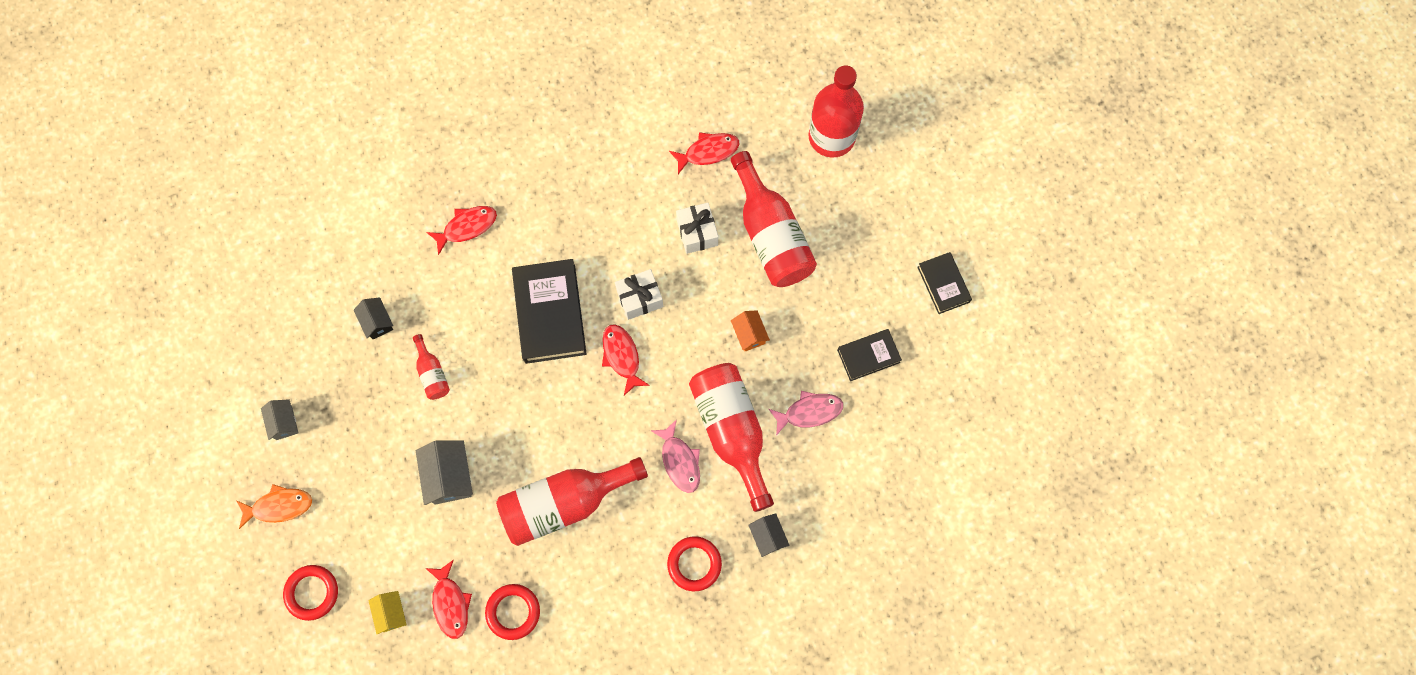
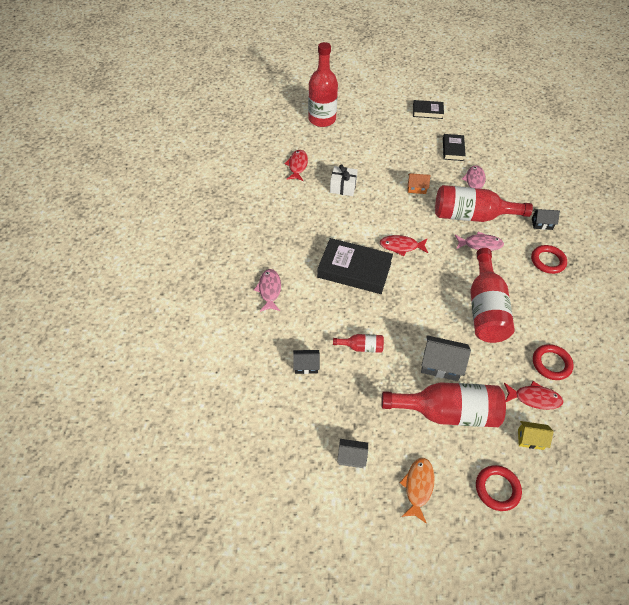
camera: 65 degrees left, 20 degrees down
(467, 227) = (269, 290): red fish -> pink fish
(639, 298) = (368, 225): white gift -> none
(771, 234) = (362, 160): red bottle -> red bottle (447, 412)

